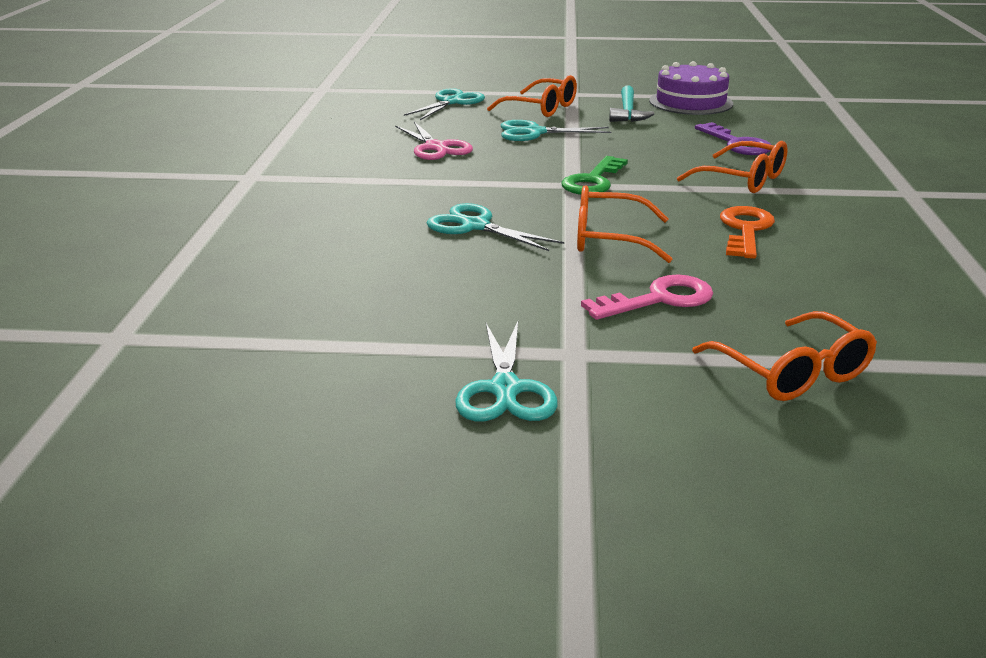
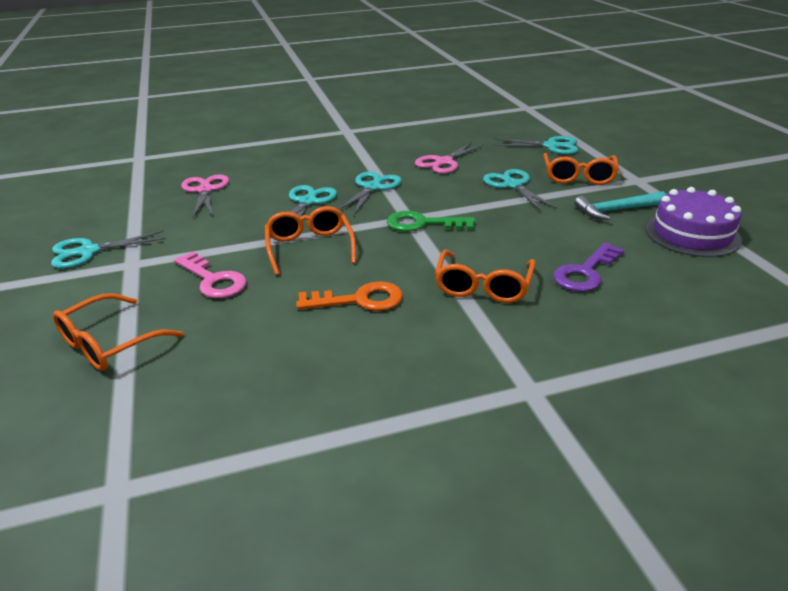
camera: 70 degrees right, 5 degrees up
(356, 287) = (205, 190): none -> pink scissors
(470, 189) = (372, 187): none -> turquoise scissors

